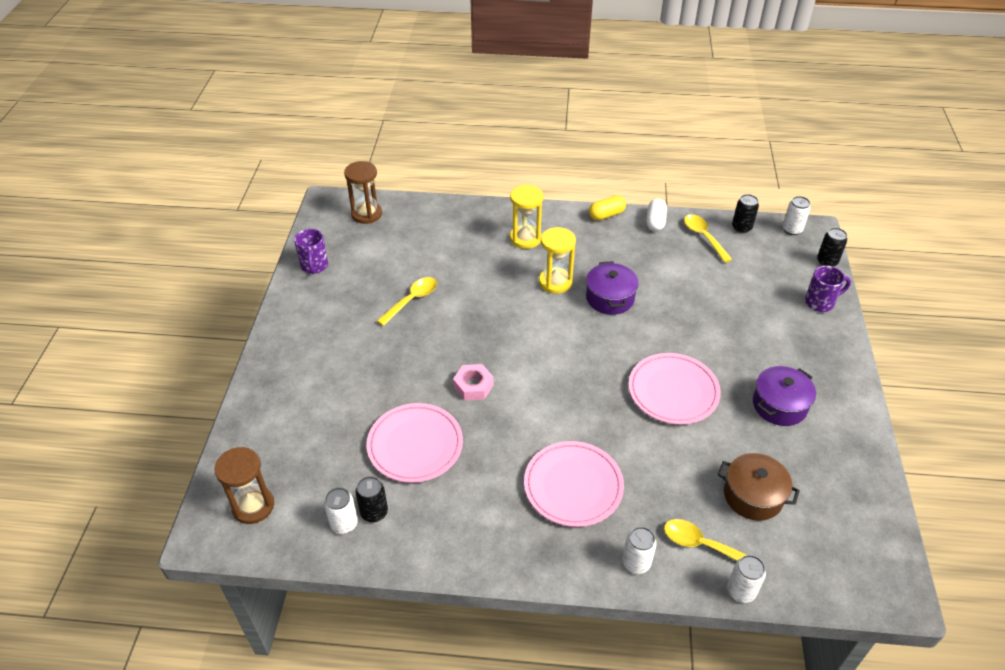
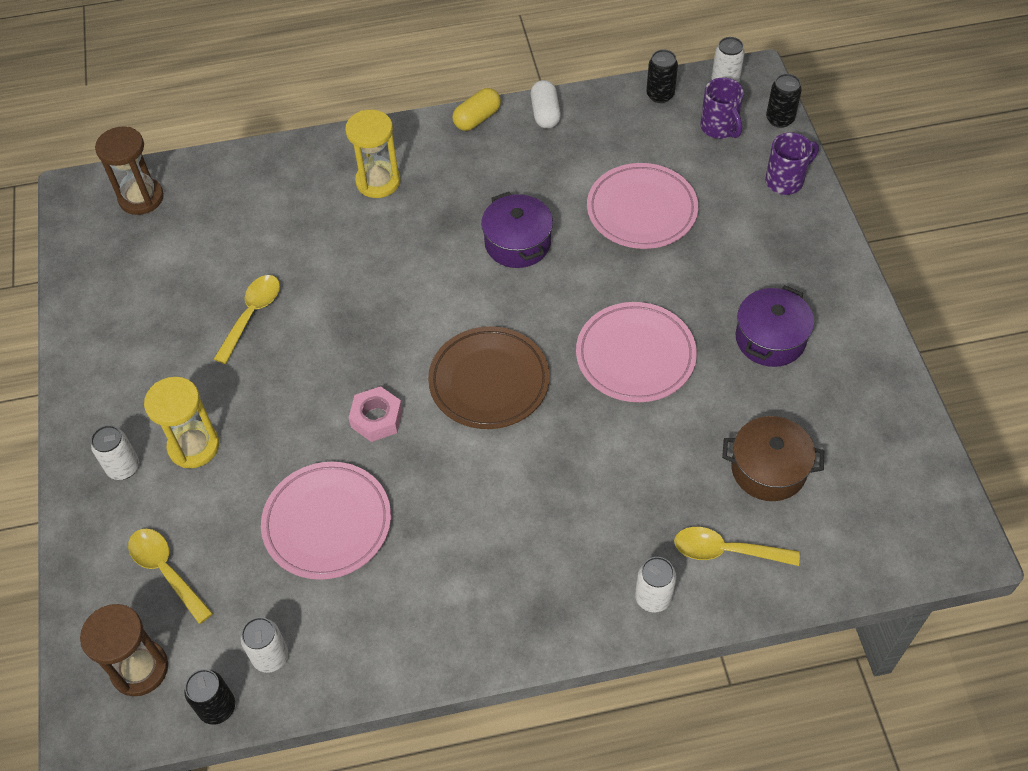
camera: 15 degrees left, 10 degrees up
(314, 266) = (95, 298): purple mug -> purple mug (719, 128)
(374, 512) = (305, 630): black can -> black can (217, 707)
(555, 282) = (438, 238): yellow hourglass -> yellow hourglass (194, 446)
(560, 382) = (489, 381): none -> brown plate
(573, 486) = (547, 520): pink plate -> pink plate (641, 210)
(704, 237) = (615, 121): yellow spoon -> yellow spoon (166, 571)
(741, 591) = (785, 596): white can -> white can (123, 467)

